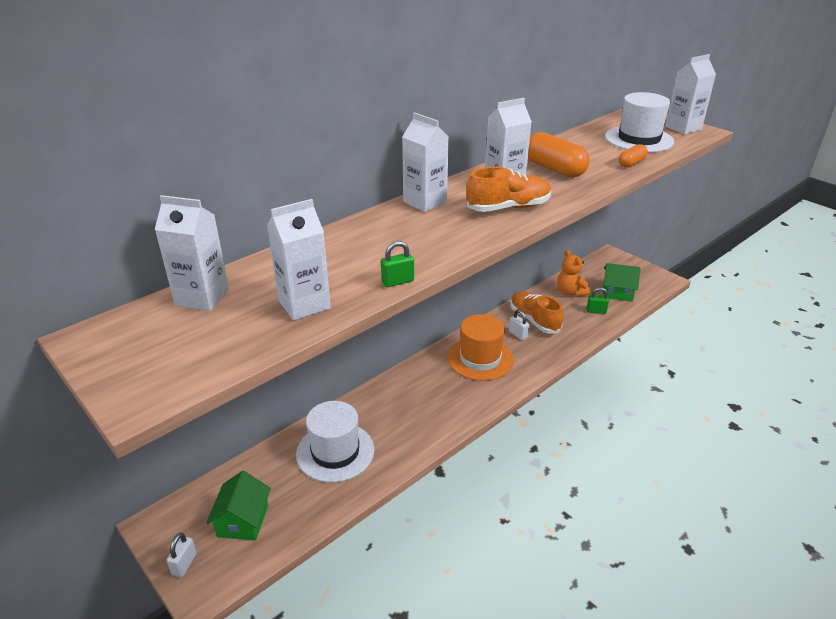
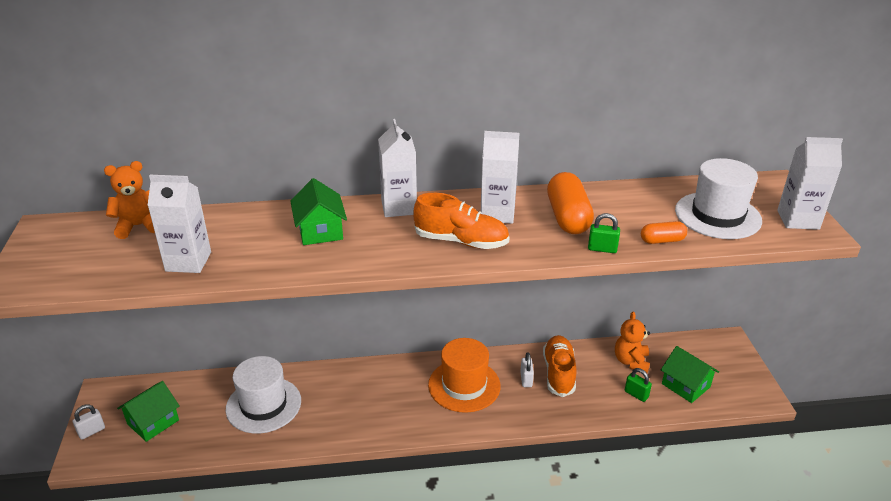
camera: 35 degrees right, 0 degrees up
(202, 297) = (138, 226): white carton -> orange teddy bear
(387, 239) = (320, 231): none -> green house
(397, 281) = (274, 272): green padlock -> green padlock (602, 249)

